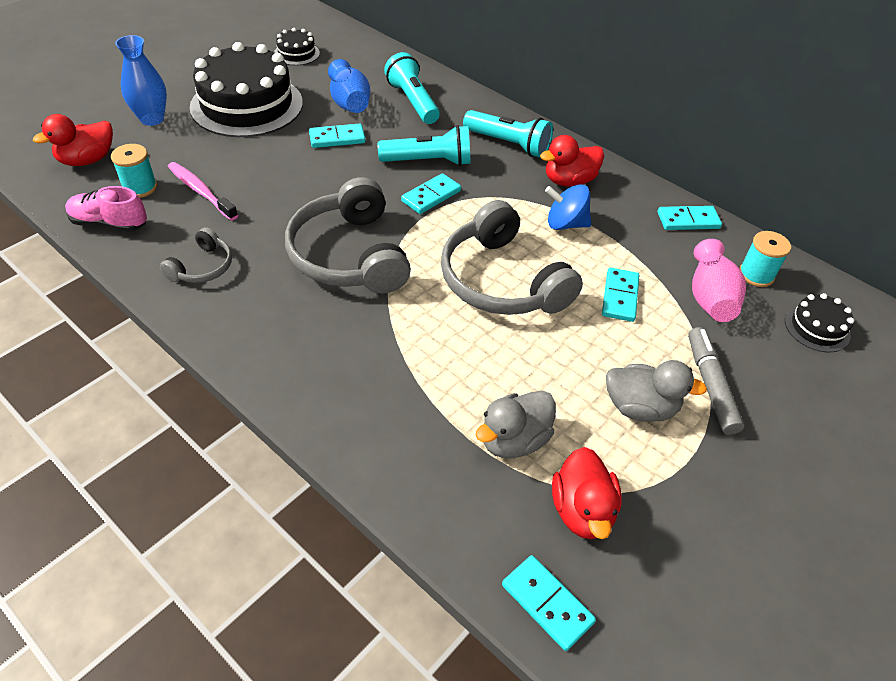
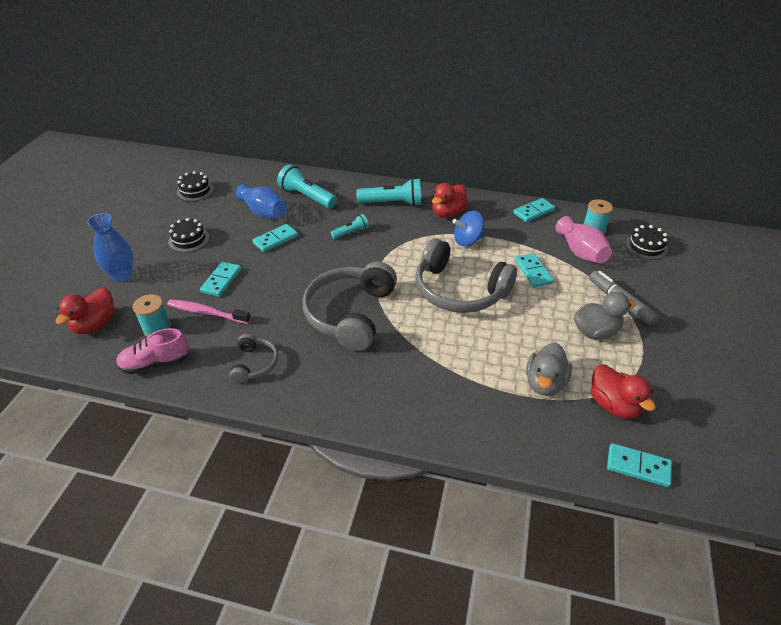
camera: 25 degrees left, 5 degrees down
(247, 105) = (189, 239): black cake -> black cake, size x0.45
(349, 255) = (350, 314): grey headphones -> grey headphones turned 60 degrees clockwise
(429, 161) = (351, 232): turquoise flashlight -> turquoise flashlight, size x0.56
(431, 196) = (371, 254): turquoise domino -> turquoise domino (221, 281)

